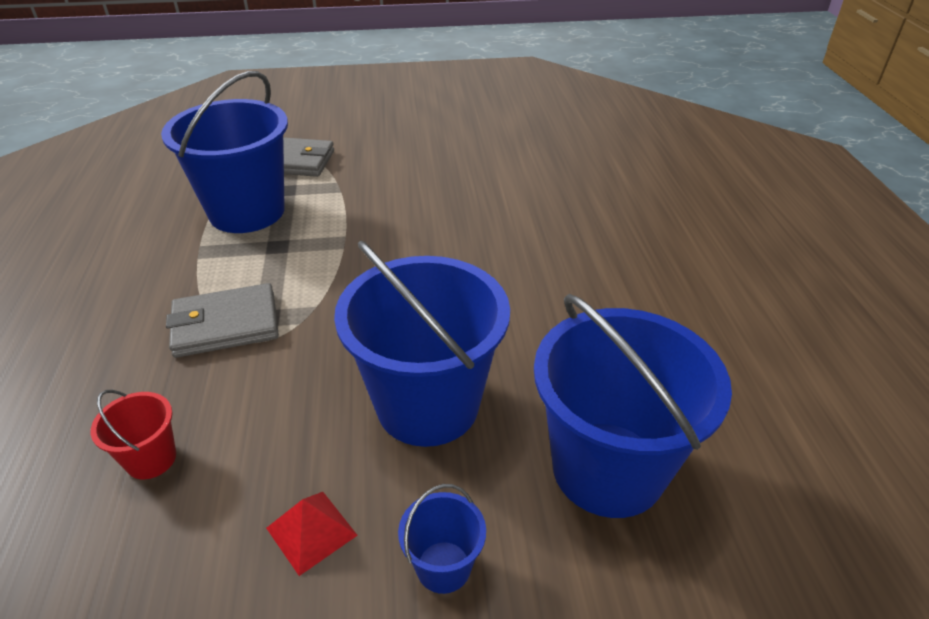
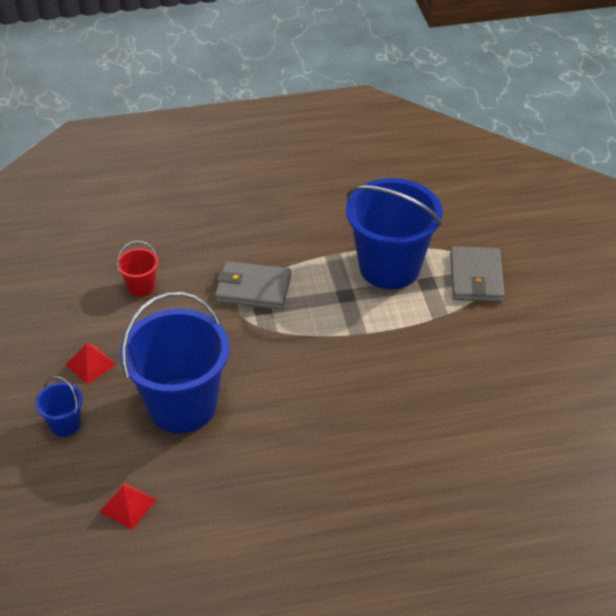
camera: 85 degrees right, 5 degrees up
(225, 325) = (253, 289): grey wallet -> grey wallet turned 60 degrees counterclockwise
(608, 468) = (128, 505): blue bucket -> red pyramid

